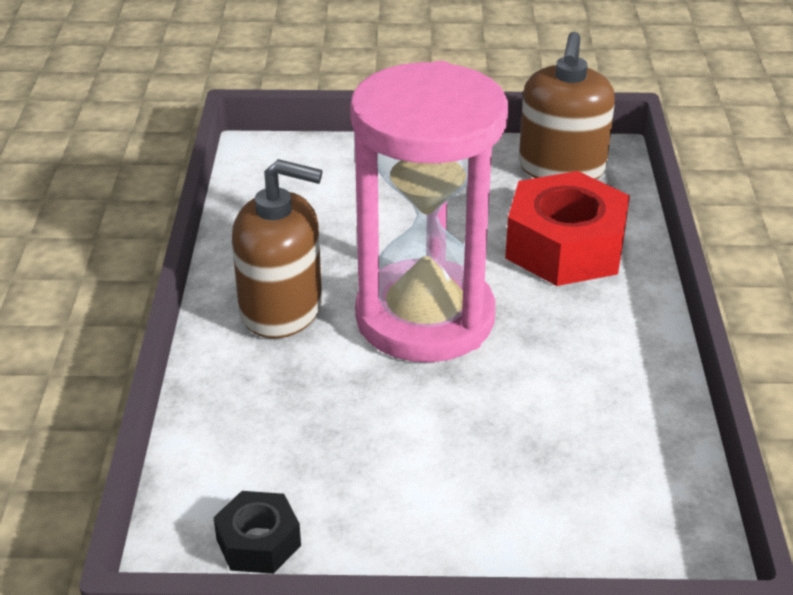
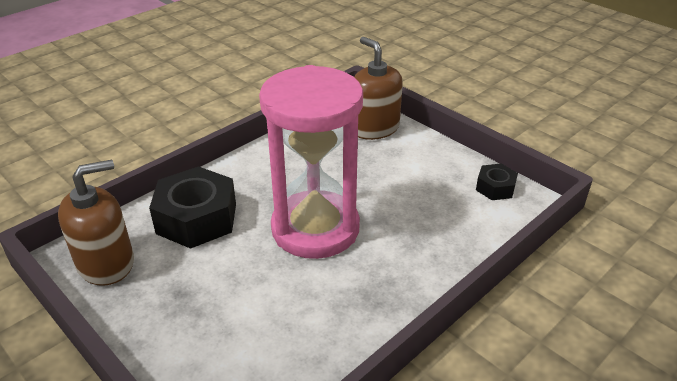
camera: 135 degrees left, 0 degrees up
(281, 309) = (377, 281): brown soap dispenser -> brown soap dispenser (374, 128)
(565, 247) = (197, 218): red nut -> black nut

